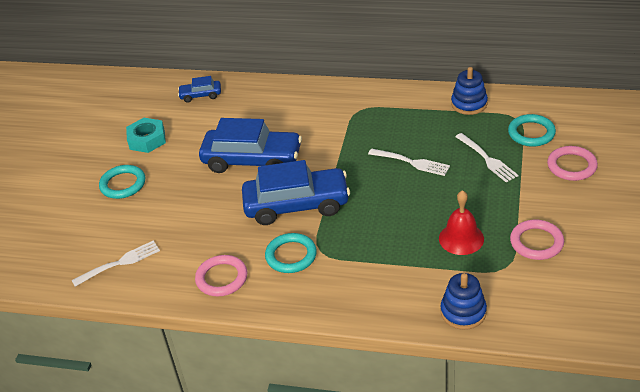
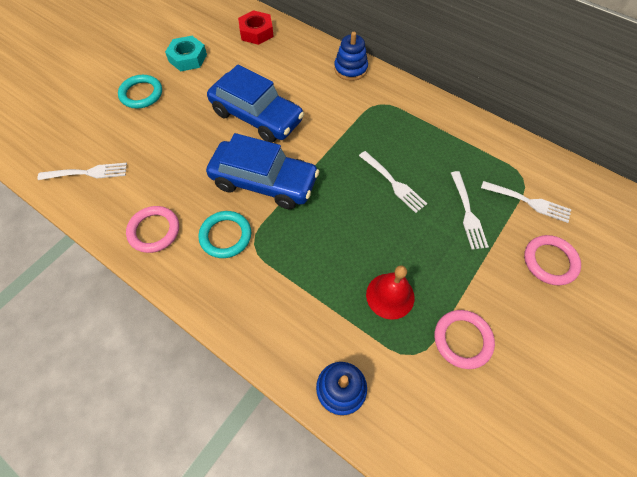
camera: 20 degrees right, 20 degrees up
(200, 95) = (256, 32): blue car -> red nut
(469, 104) = (485, 141): blue stacking toy -> blue stacking toy (350, 69)
(531, 133) = (528, 202): turquoise ring -> white fork

